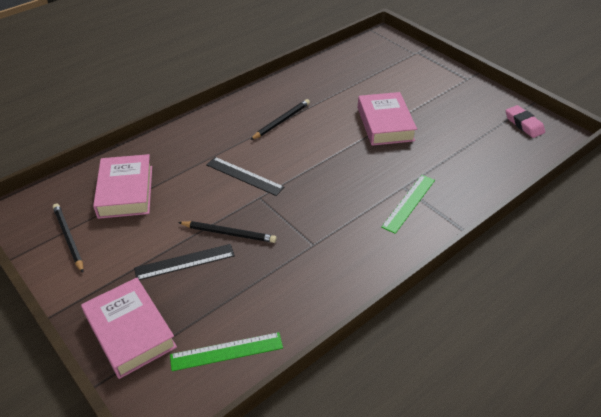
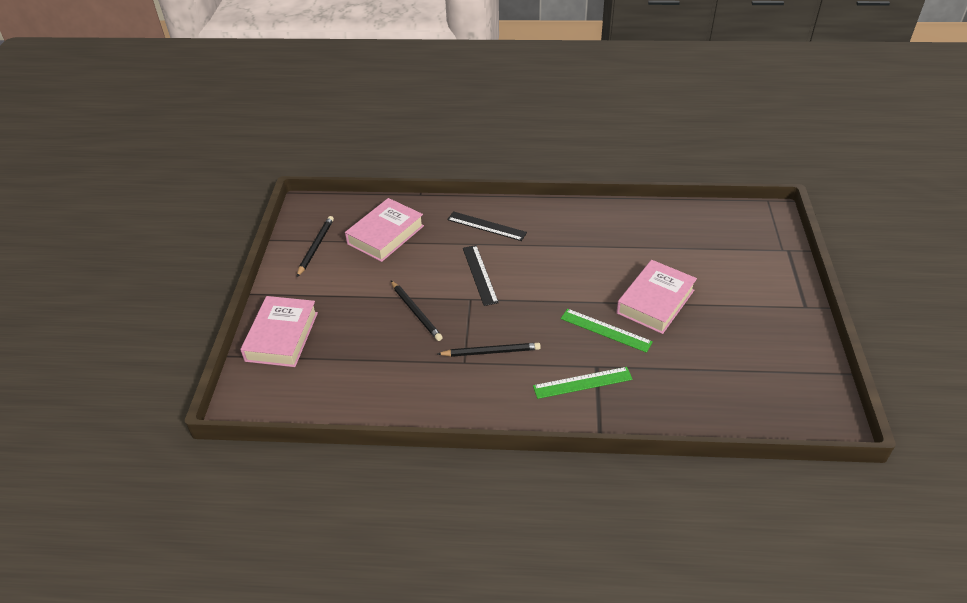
camera: 45 degrees right, 0 degrees up
(184, 262) = (364, 313): black ruler -> black ruler (486, 226)
(226, 351) = (319, 393): green ruler -> green ruler (605, 330)
(281, 121) = (565, 245): black pencil -> black pencil (491, 352)
(524, 124) = (802, 387): pink eraser -> none

